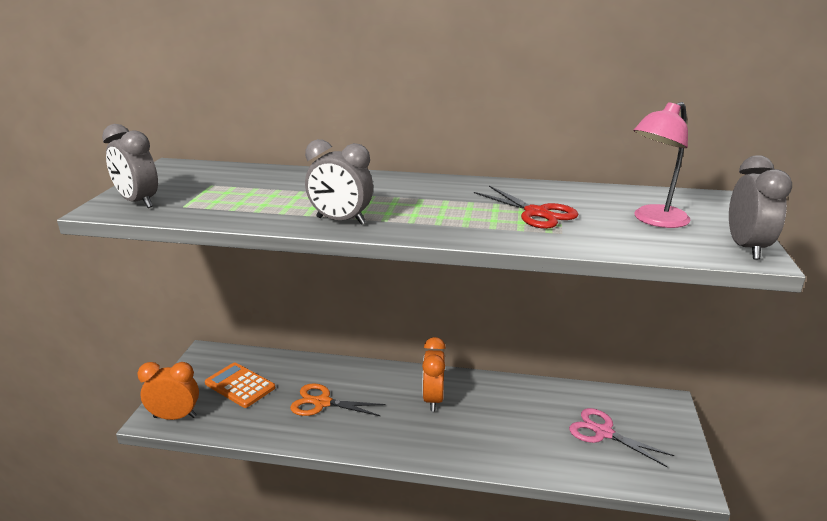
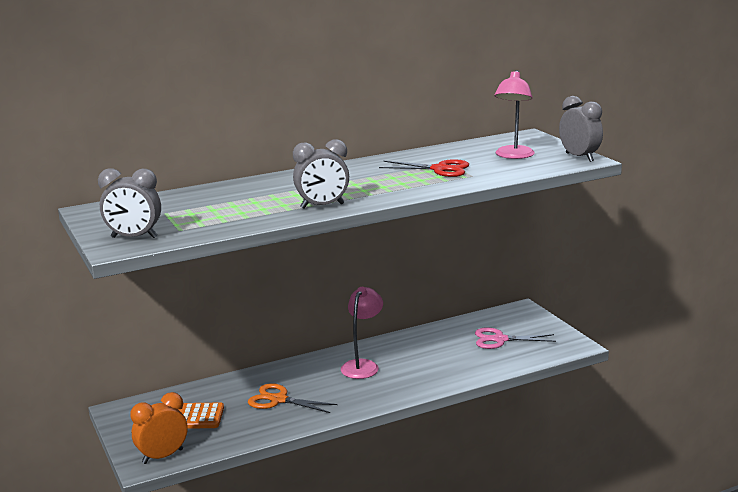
camera: 35 degrees left, 5 degrees down
(322, 403) = (278, 400): orange scissors -> orange scissors turned 45 degrees clockwise
(433, 399) = (362, 365): orange clock -> pink lamp

